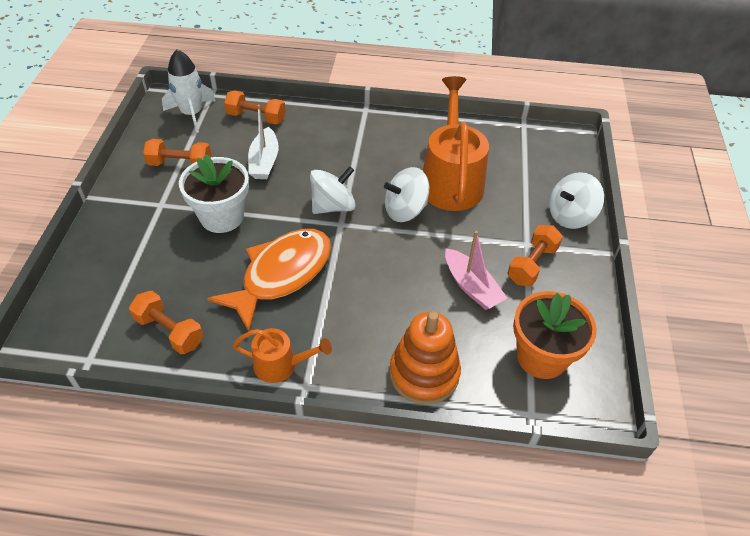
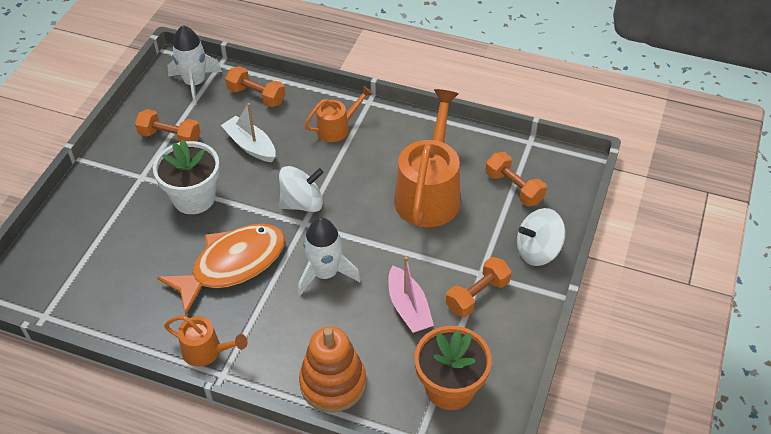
camera: 15 degrees right, 0 degrees up
(169, 331) = (118, 302): orange dumbbell -> orange dumbbell (514, 188)
(264, 161) = (250, 145): white boat -> white boat turned 120 degrees clockwise
(343, 136) = (337, 128): none -> orange watering can
(379, 268) = (325, 274): none -> white rocket
(405, 210) = (371, 218): white spinning top -> none

